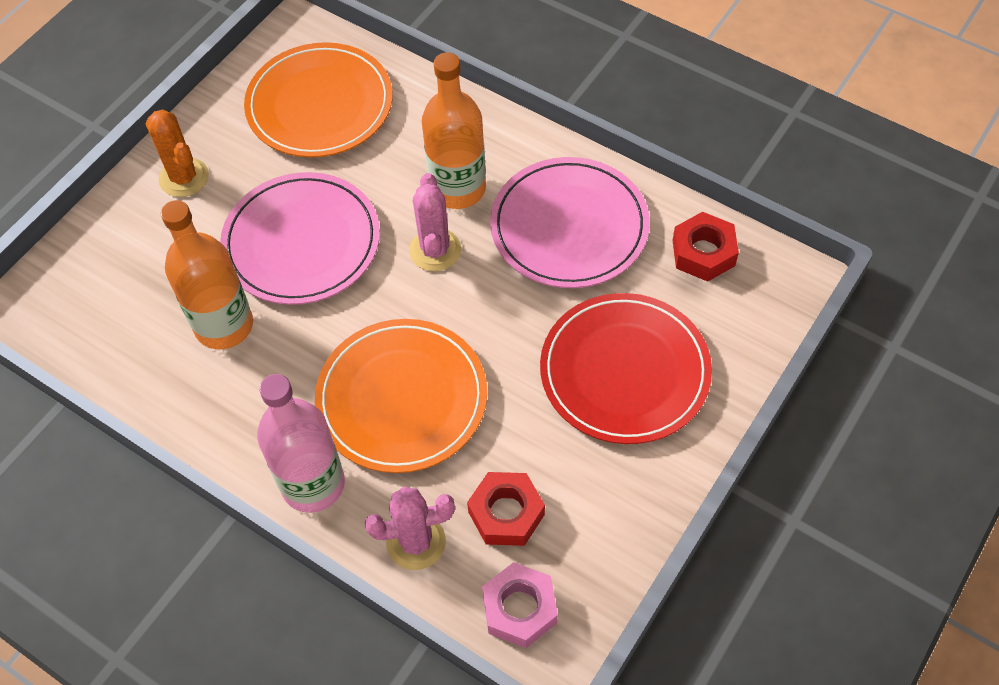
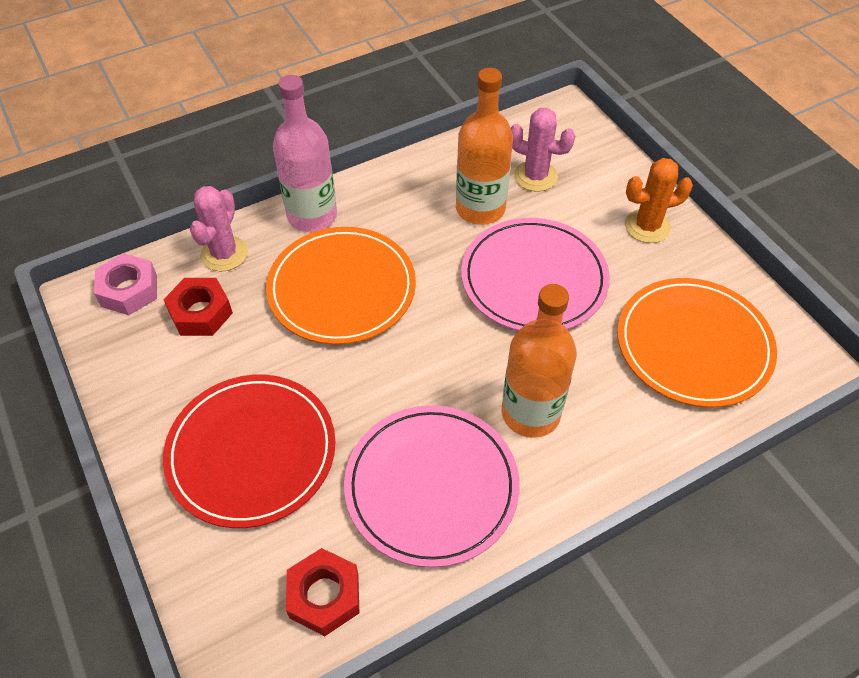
camera: 115 degrees right, 5 degrees down
(435, 250) = (470, 366): pink cactus -> pink cactus (535, 176)

